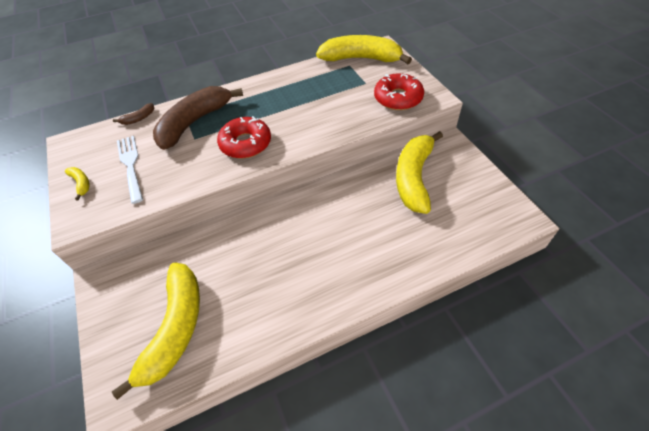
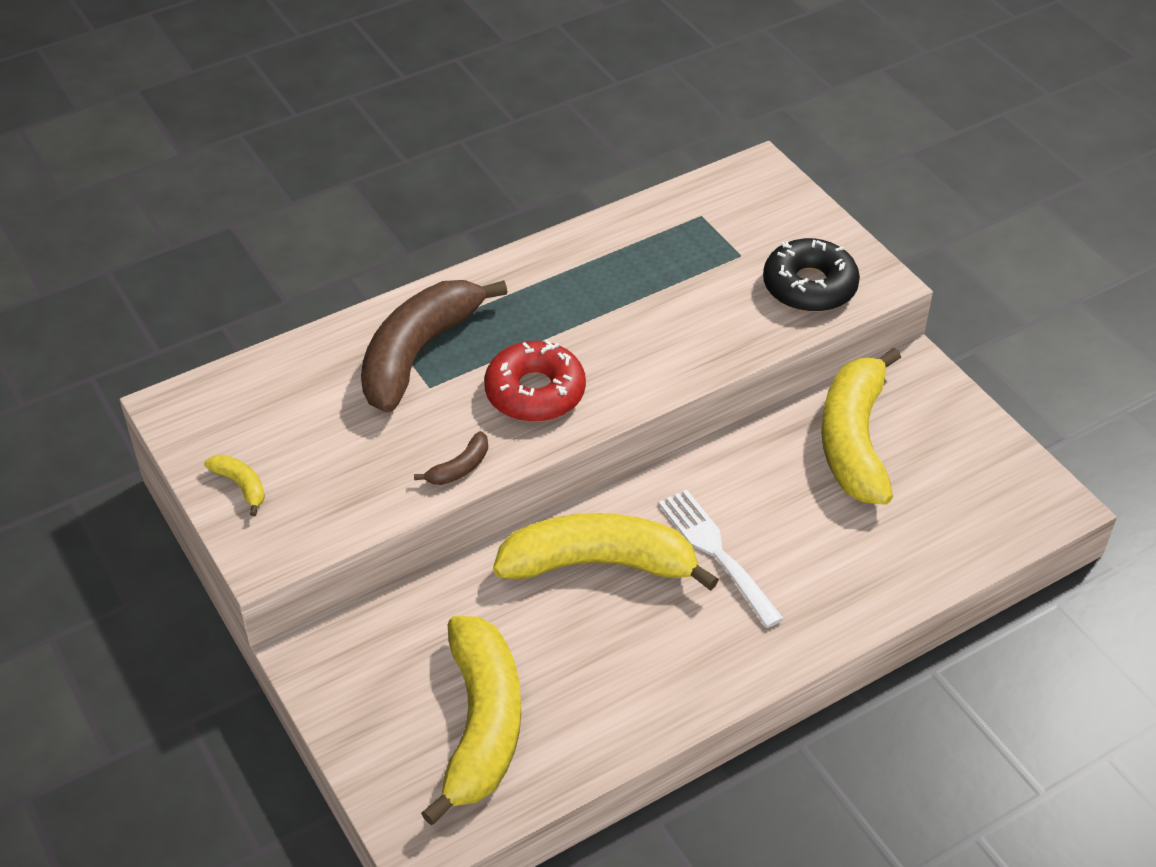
camera: 10 degrees left, 5 degrees down
(131, 165) = (324, 446): white fork -> white fork (717, 552)
(138, 118) = (299, 350): brown banana -> brown banana (459, 468)
(361, 59) = (722, 200): yellow banana -> yellow banana (599, 564)
(398, 98) = (809, 286): red donut -> black donut

